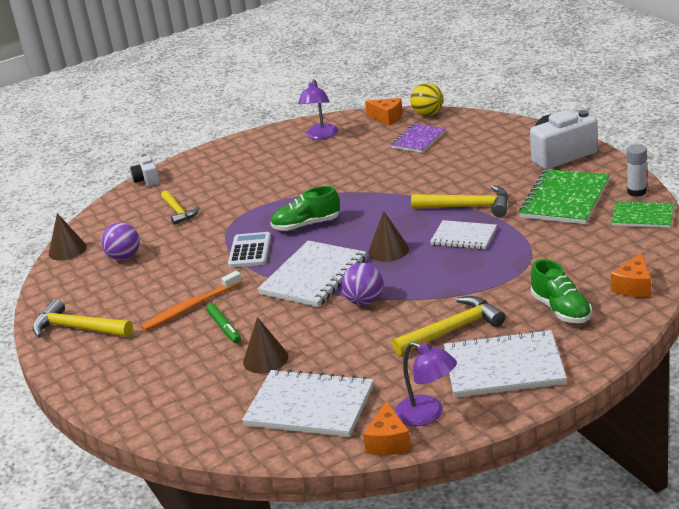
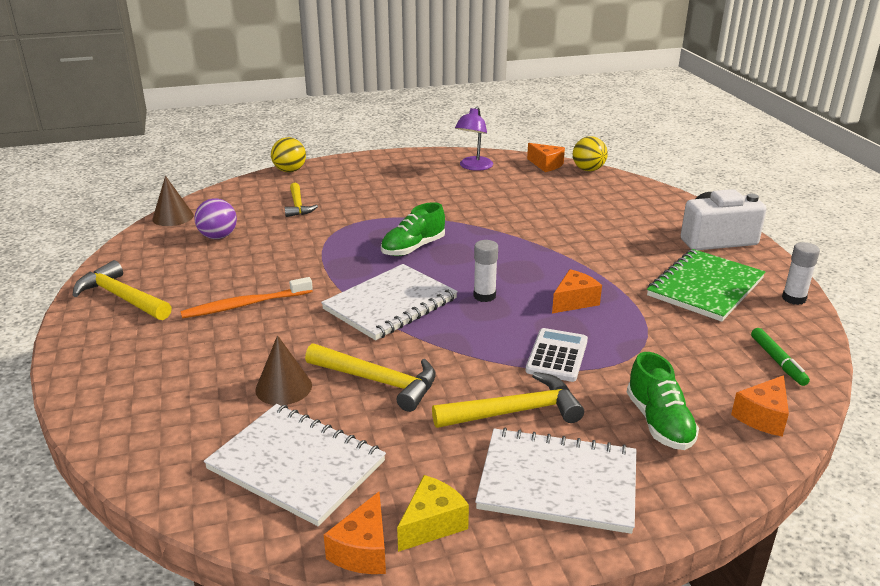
camera: 10 degrees right, 0 degrees up
(147, 180) = (290, 171): white camera -> yellow ball
(224, 327) = (264, 337): green marker -> green marker (777, 361)
(250, 251) = (341, 260): white calculator -> white calculator (557, 356)
(306, 225) = (413, 248): green shoe -> green shoe turned 45 degrees counterclockwise
(364, 301) = (429, 347): purple ball -> none
(388, 250) = (484, 296): brown cone -> white glue stick
(418, 140) = (567, 191): purple notebook -> none
(428, 414) = (432, 524): purple lamp -> yellow cheese
(463, 237) = (574, 301): white notebook -> orange cheese
(468, 207) = (592, 270): yellow hammer -> yellow hammer (378, 381)
(642, 216) = (794, 329): green notebook -> none

